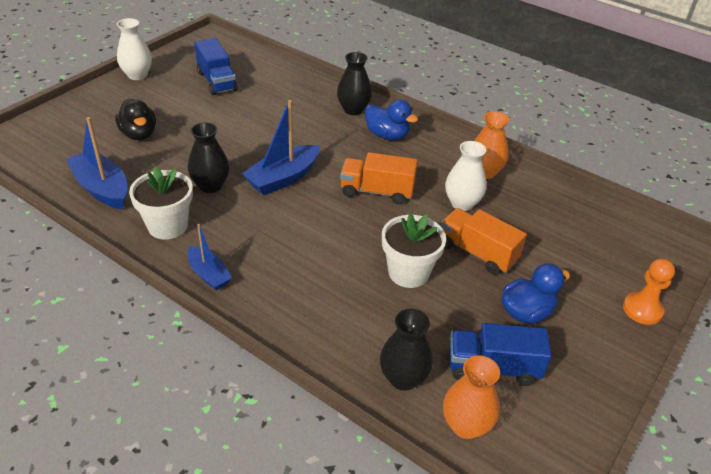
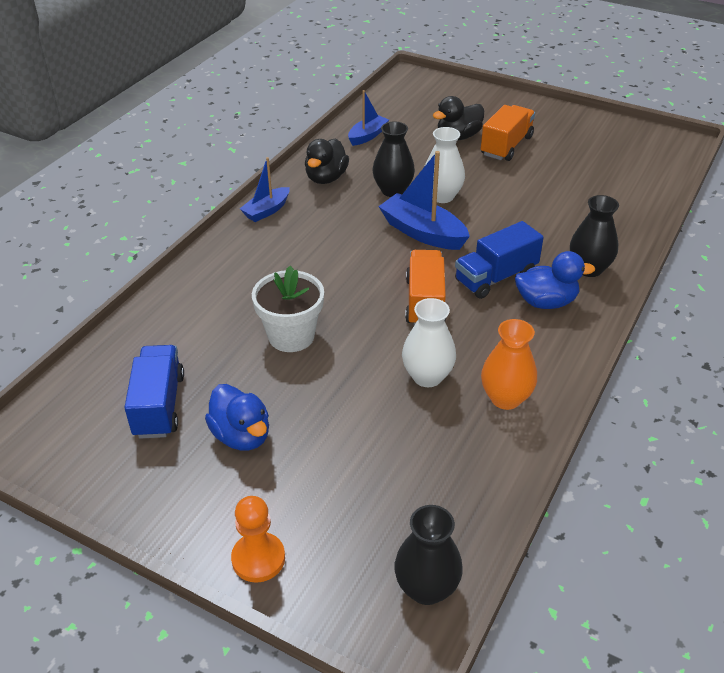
camera: 85 degrees right, 0 degrees up
(102, 188) = (367, 136): blue boat -> blue boat, size x0.62
(137, 75) = (563, 115): white vase -> white vase (442, 196)
(168, 226) = (326, 178): white flower pot -> black duck
(217, 81) = (585, 162): blue truck -> blue truck (496, 277)
(387, 135) = (546, 302): blue duck -> blue duck turned 120 degrees counterclockwise
(403, 378) = (146, 341): black vase -> black vase (426, 588)
(466, 425) = (89, 386): orange vase -> none
(477, 253) = (336, 392): orange truck -> orange truck (506, 146)

